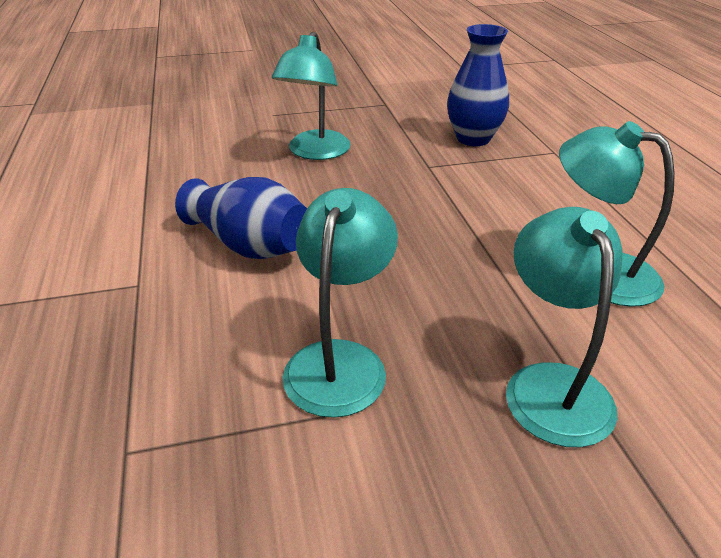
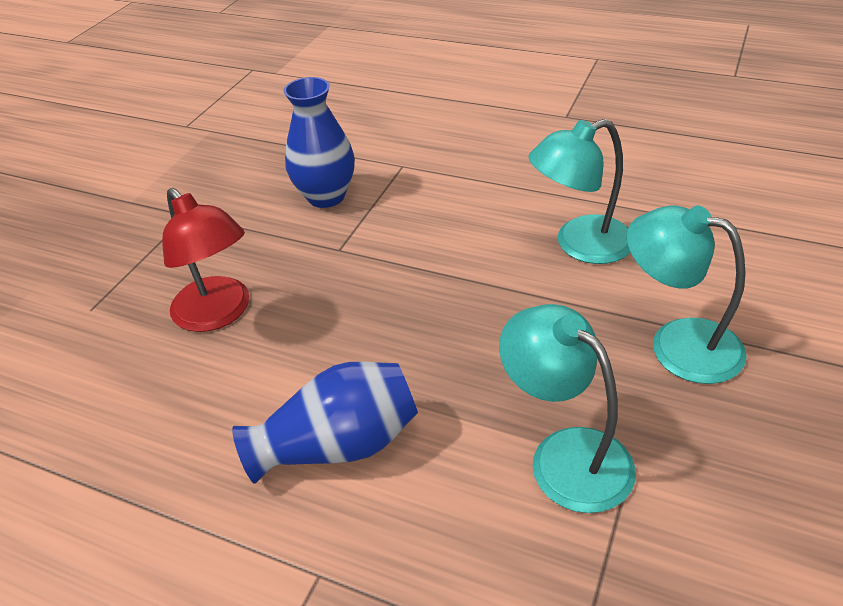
camera: 50 degrees left, 5 degrees up
(315, 152) = (219, 314): turquoise lamp -> red lamp

